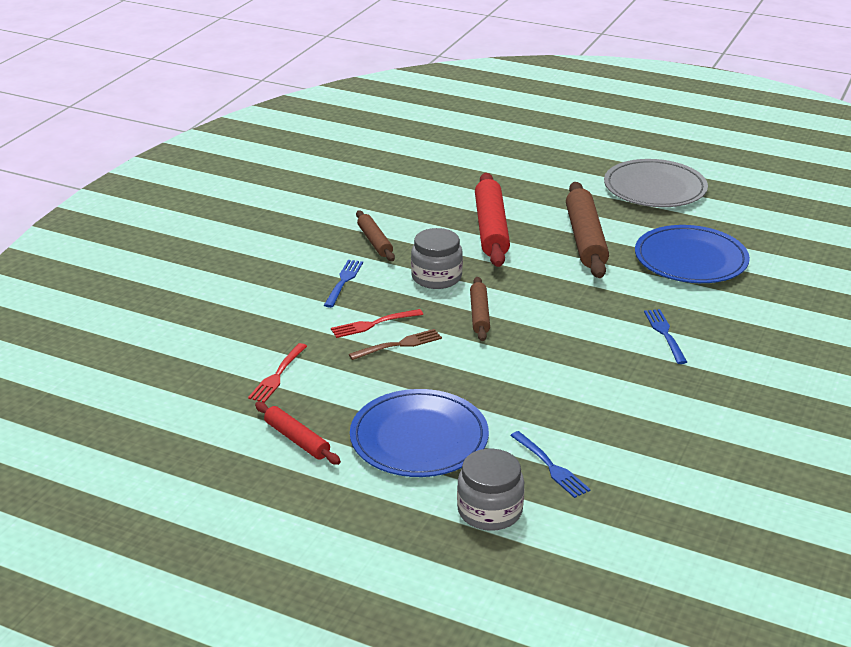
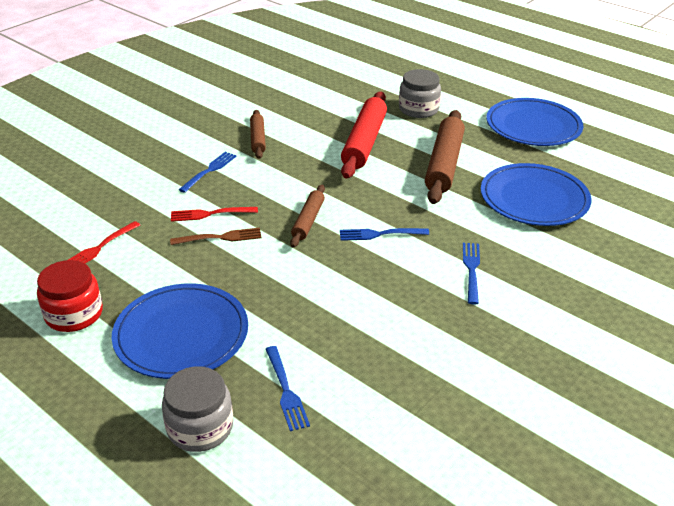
camera: 15 degrees right, 5 degrees up
(297, 440) = (74, 314): red rolling pin -> red jar
(436, 277) = (291, 179): grey jar -> grey jar (418, 109)
(559, 316) = (380, 234): none -> blue fork
(655, 188) = (533, 126): grey plate -> blue plate

